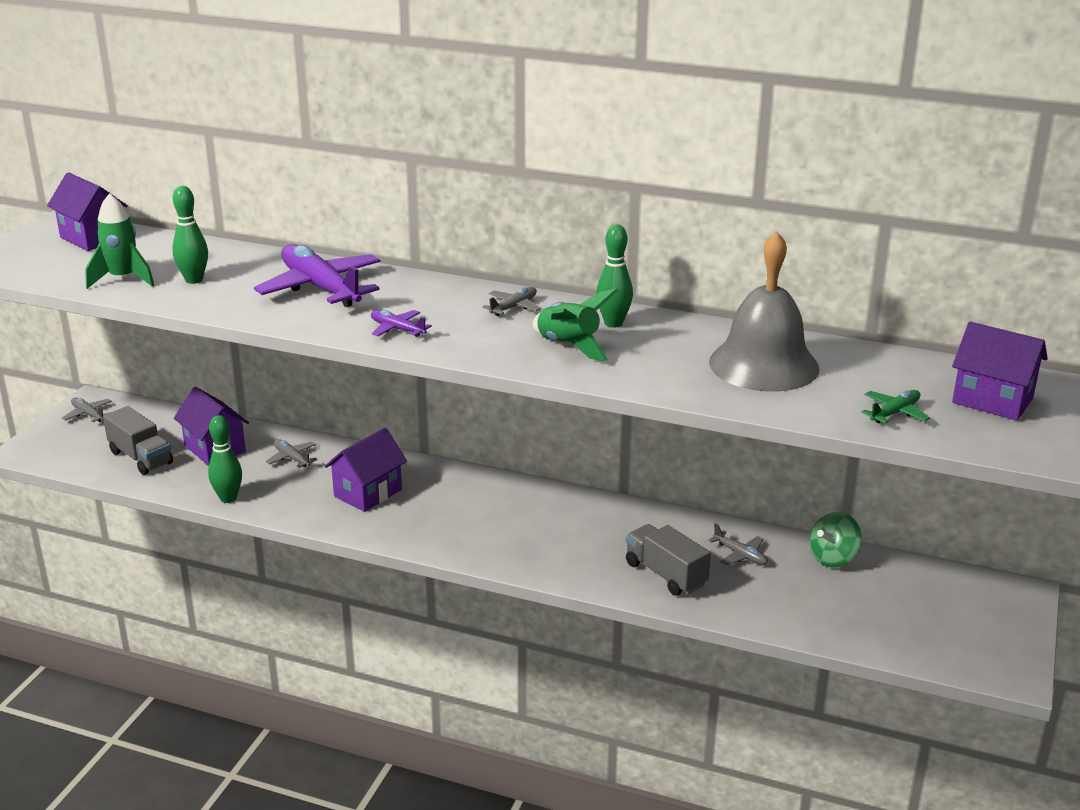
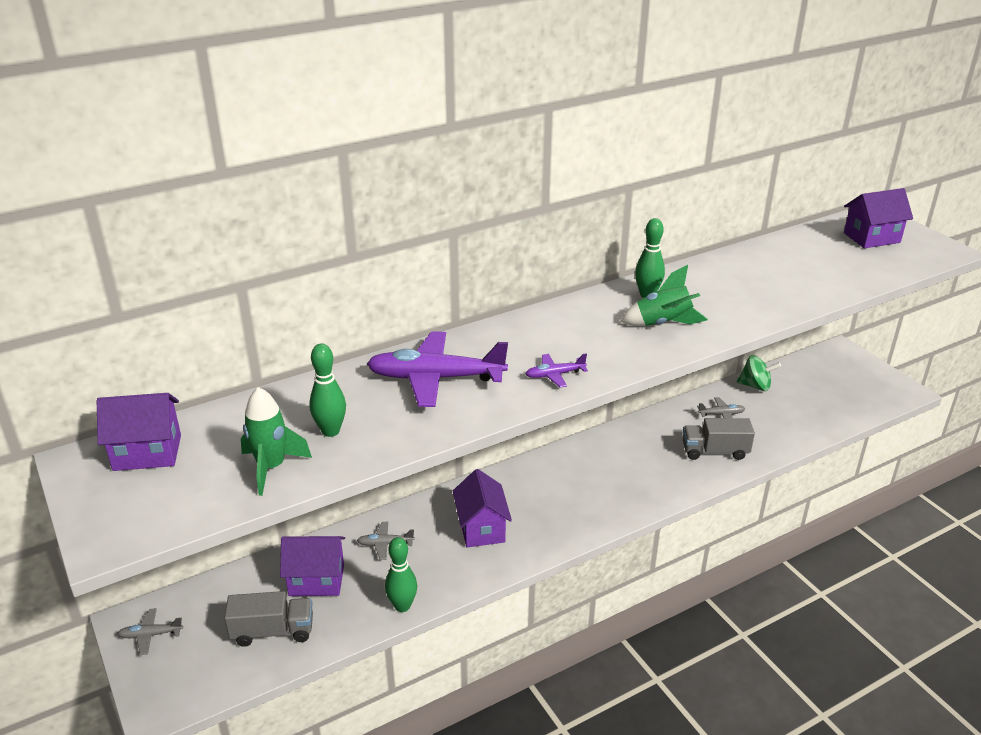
camera: 50 degrees left, 5 degrees up
(514, 307) = (577, 317): grey plane -> none
(763, 365) = (762, 276): grey bell -> none
(833, 558) = (755, 386): green spinning top -> green spinning top turned 75 degrees counterclockwise
(895, 413) = (861, 268): green plane -> none

